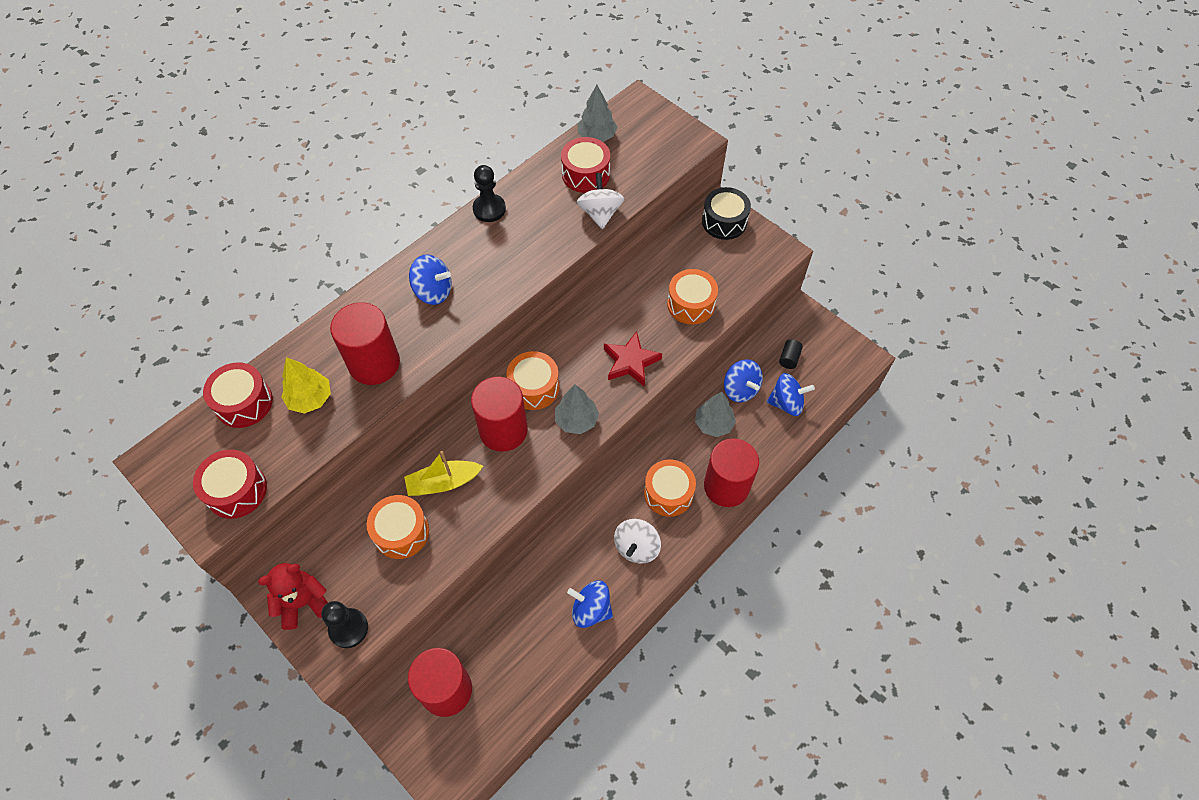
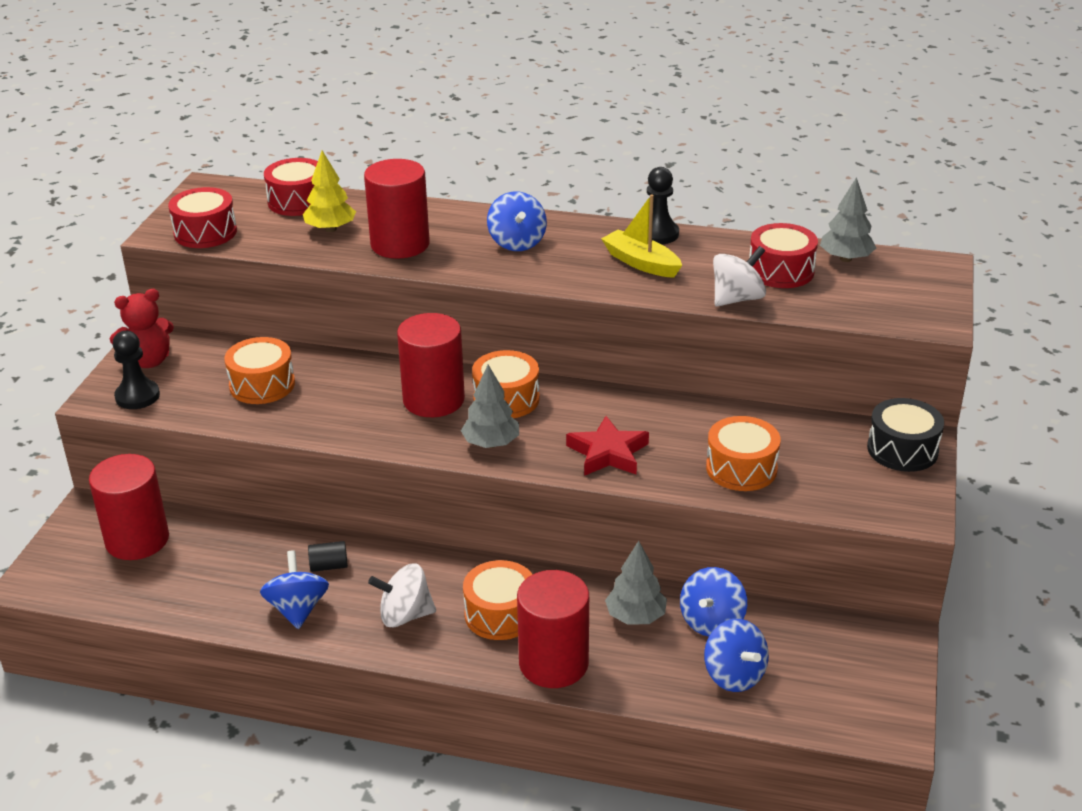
camera: 60 degrees right, 25 degrees down
(303, 602) = (148, 361): red teddy bear -> red teddy bear turned 120 degrees clockwise
(443, 482) = (338, 387): yellow boat -> yellow boat (641, 263)
(789, 358) = (809, 651): black cylinder -> black cylinder (329, 566)

